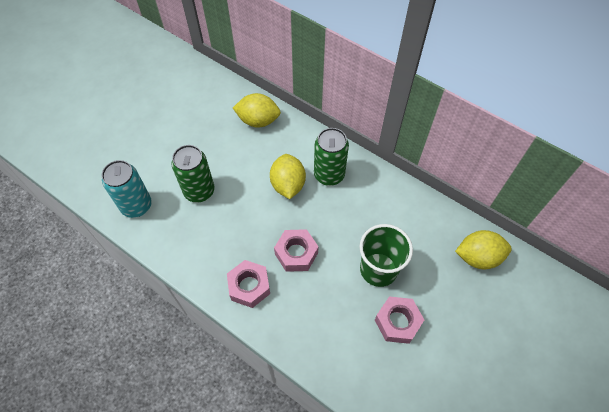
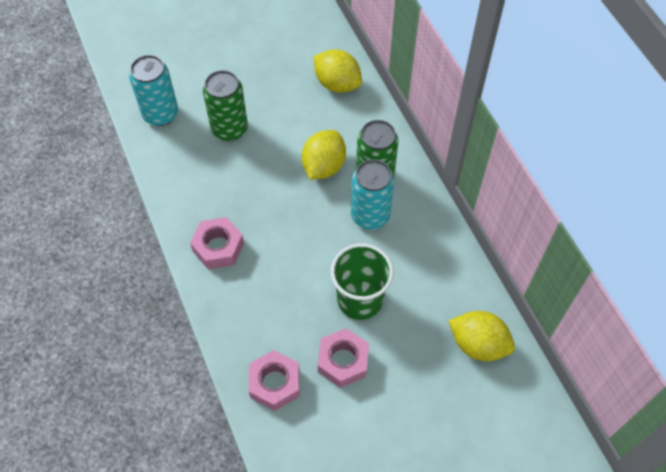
camera: 30 degrees right, 0 degrees up
(296, 253) = (286, 240): pink nut -> pink nut (274, 383)
(344, 204) = (370, 215): none -> turquoise can

